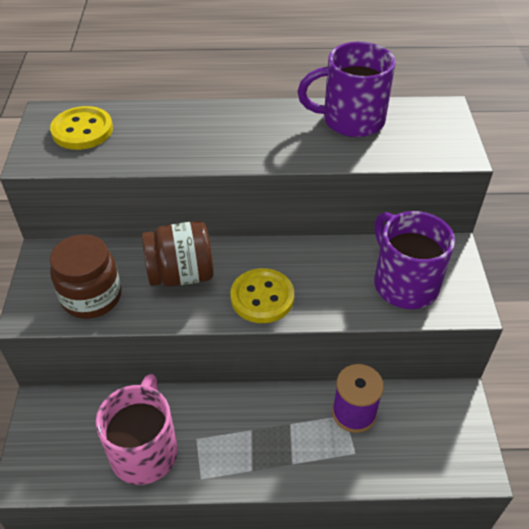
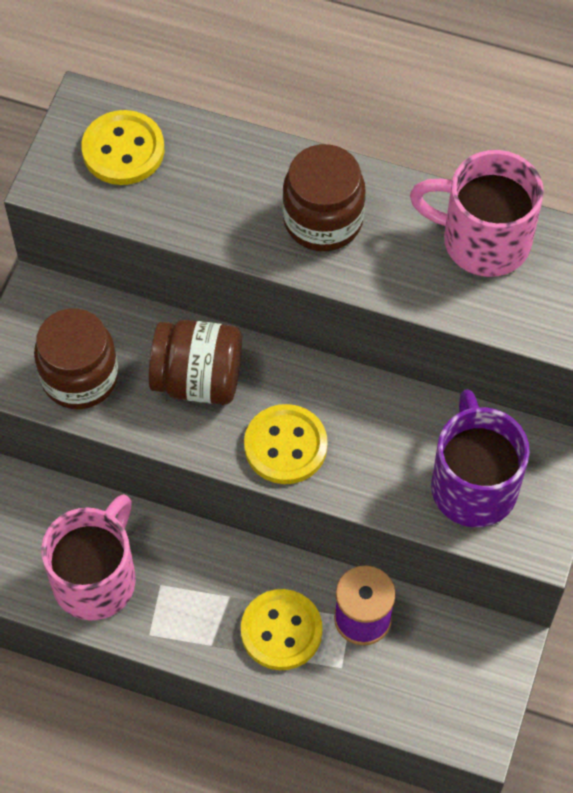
camera: 20 degrees right, 15 degrees up
(239, 134) = (323, 220): none -> brown jar
(300, 441) = (281, 631): none -> yellow button
(350, 120) = (482, 240): purple mug -> pink mug

